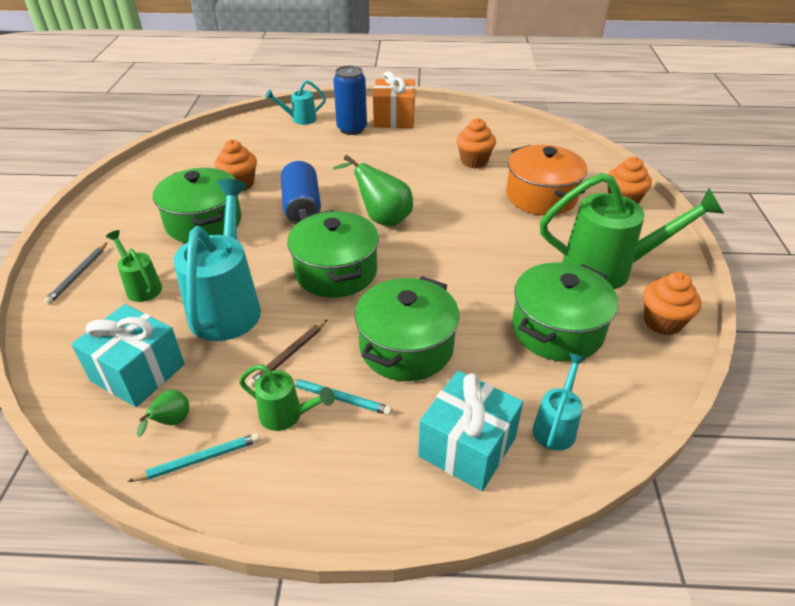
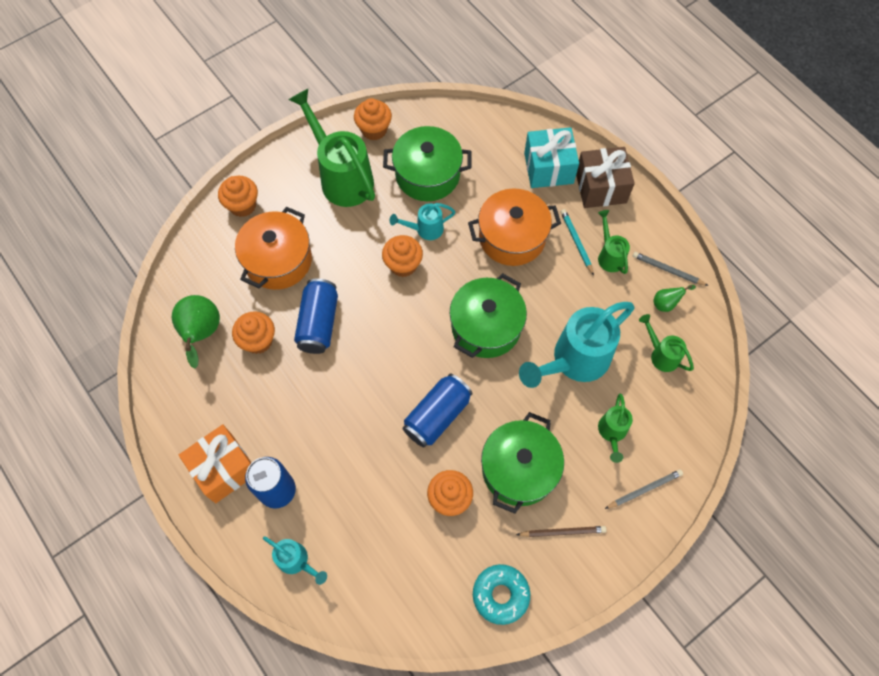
camera: 130 degrees left, 25 degrees up
(138, 372) = (661, 354): turquoise gift -> green watering can
(153, 173) = (500, 595): none -> turquoise donut
(199, 459) = (667, 270): turquoise pencil -> grey pencil
(289, 355) = (574, 290): brown pencil -> brown pencil (562, 532)
(381, 218) = (402, 346): green pear -> green pear (202, 334)
(382, 483) = (600, 187): none -> brown gift
(406, 347) = (512, 237): green pot -> orange pot
(456, 191) = (319, 323): none -> blue can
(460, 257) = (403, 265): none -> orange cupcake
(556, 426) = (500, 141): turquoise watering can -> turquoise watering can (425, 229)

